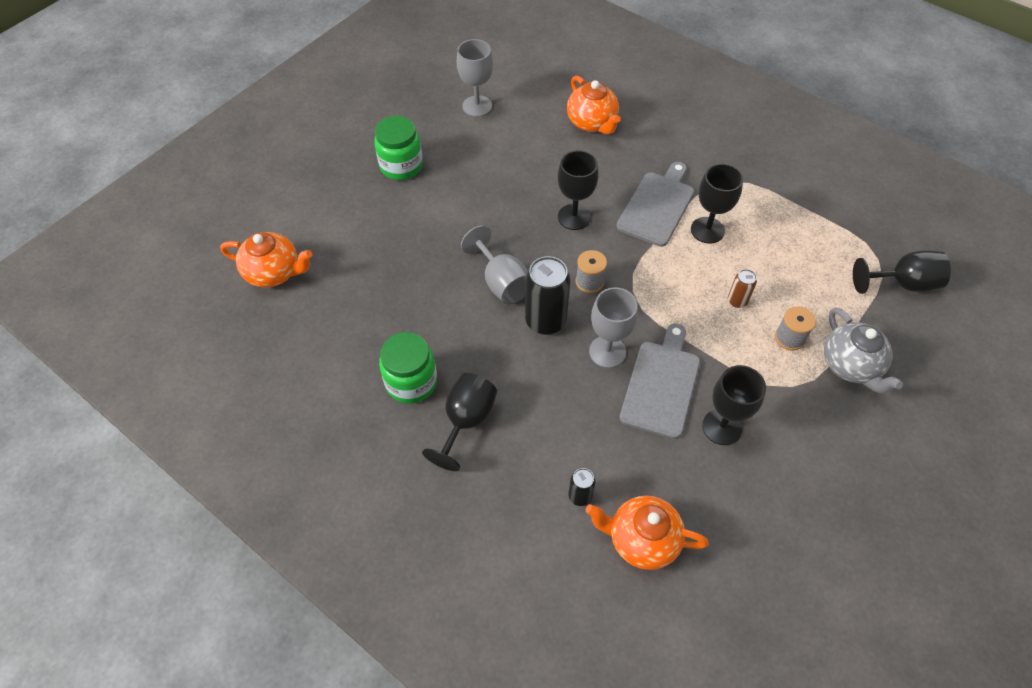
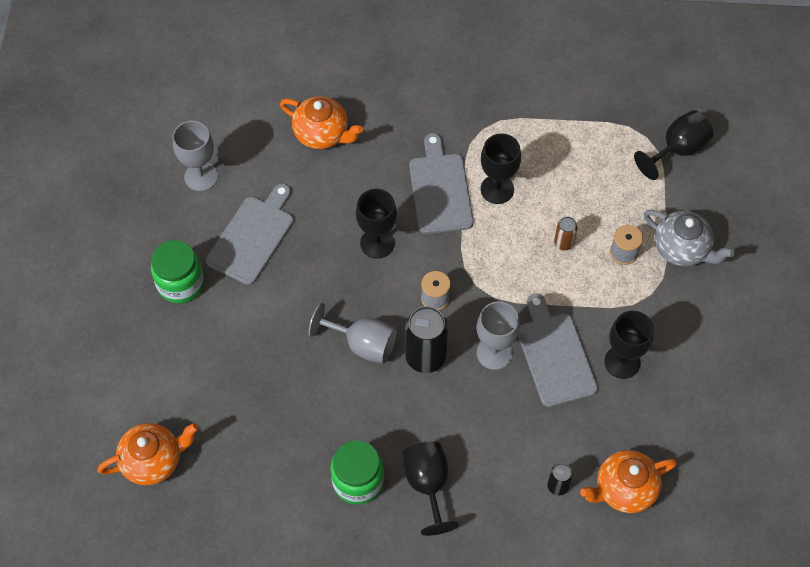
camera: 35 degrees left, 5 degrees up
(480, 163) = (252, 236): none -> grey cutting board

